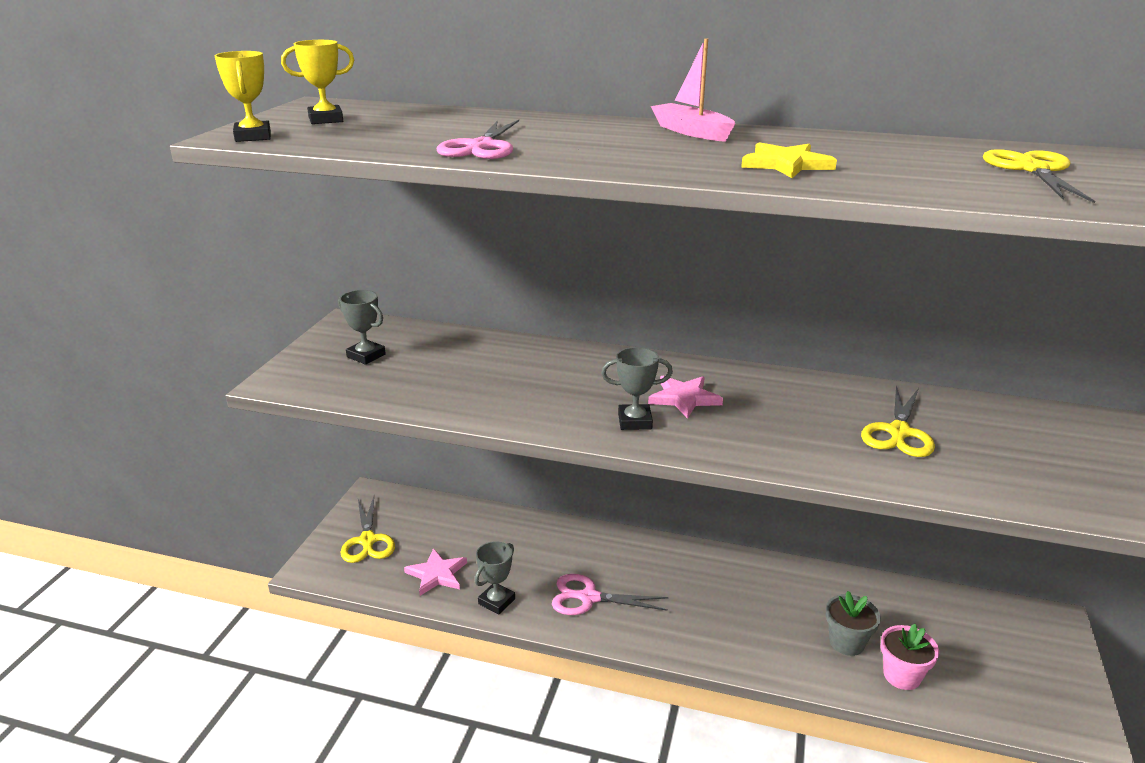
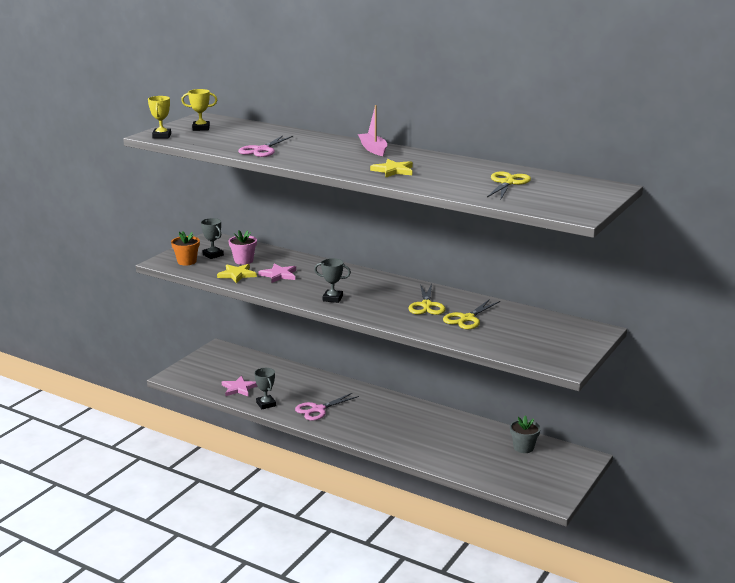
camera: 15 degrees right, 5 degrees down
(323, 375) = (187, 261): none -> orange flower pot
(367, 541) = (207, 368): yellow scissors -> yellow scissors (426, 305)
(430, 392) = (237, 275): none -> yellow star
(496, 601) = (266, 404): grey trophy -> grey trophy turned 75 degrees counterclockwise
(588, 597) = (318, 410): pink scissors -> pink scissors turned 60 degrees counterclockwise
(684, 398) = (367, 292): pink star -> pink star (279, 275)
(846, 642) = (451, 448): grey flower pot -> grey flower pot (523, 447)
(902, 676) = (471, 465): pink flower pot -> pink flower pot (243, 261)

